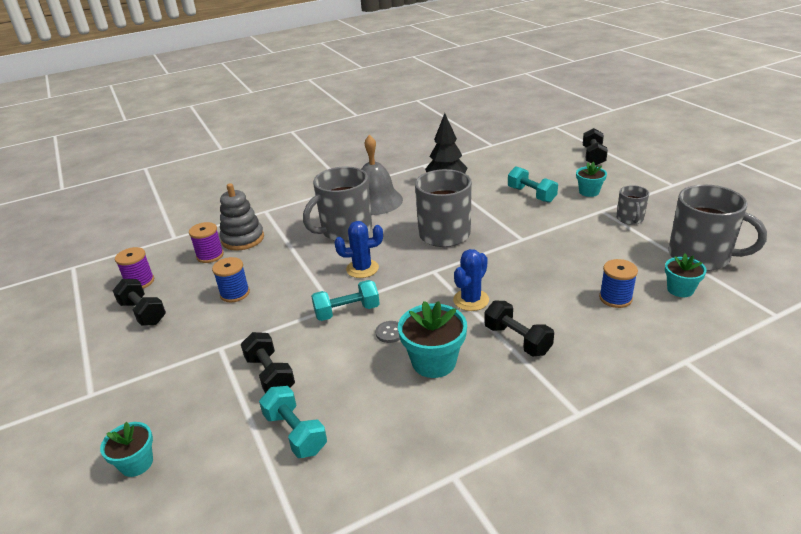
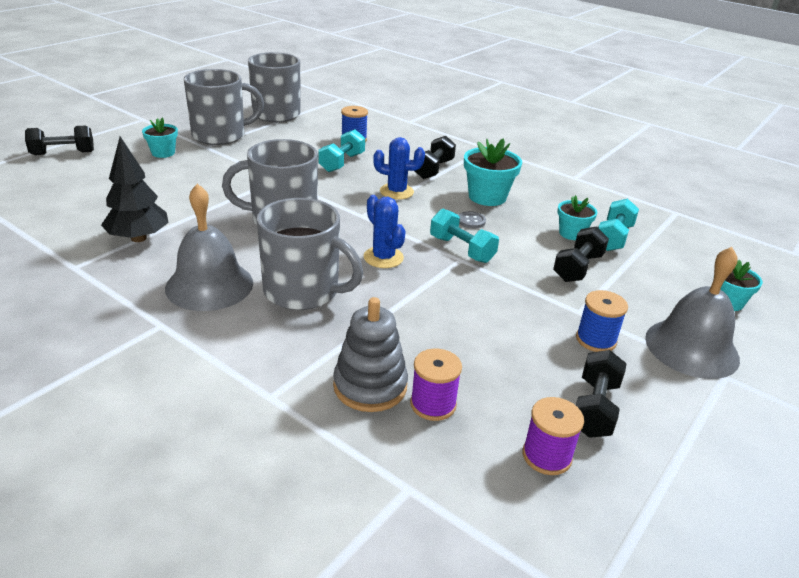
camera: 120 degrees left, 0 degrees up
(127, 393) = (691, 348): none -> grey bell
(235, 293) = (494, 338): blue spool -> blue spool (596, 340)
(531, 194) = (174, 180): turquoise dumbbell -> turquoise dumbbell (342, 163)
(630, 219) = (220, 135): grey mug -> grey mug, size x1.95
(680, 289) = (328, 120): turquoise flower pot -> turquoise flower pot (571, 233)

